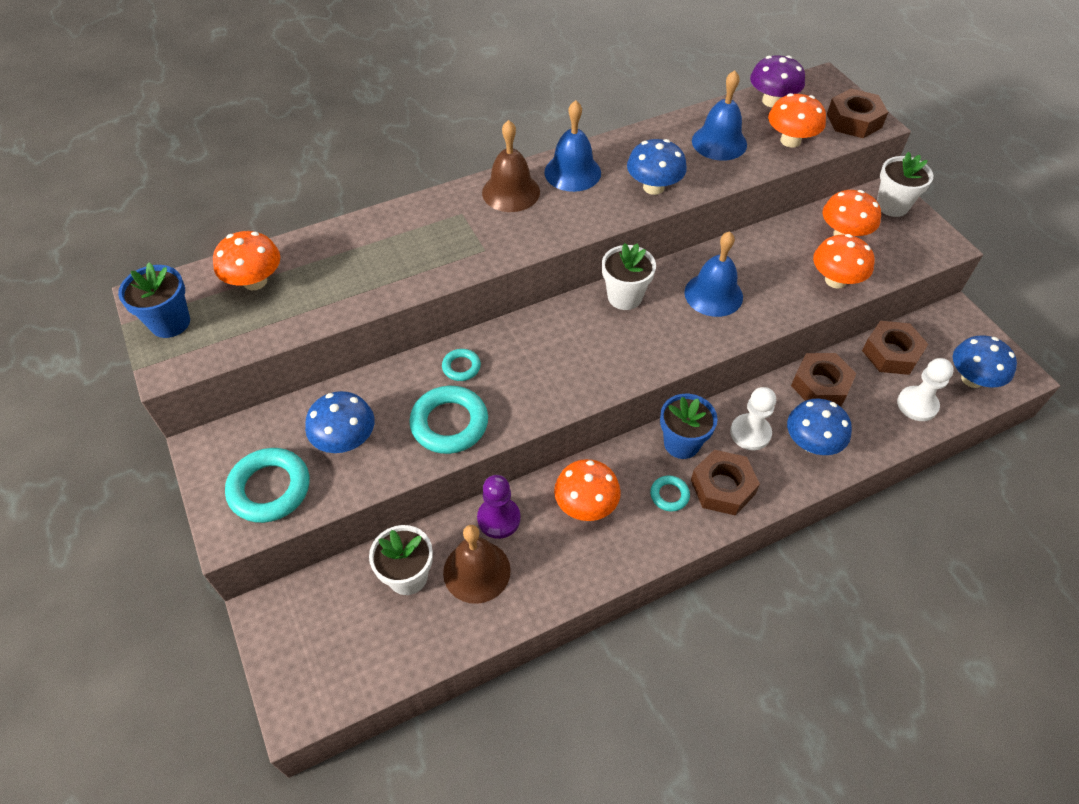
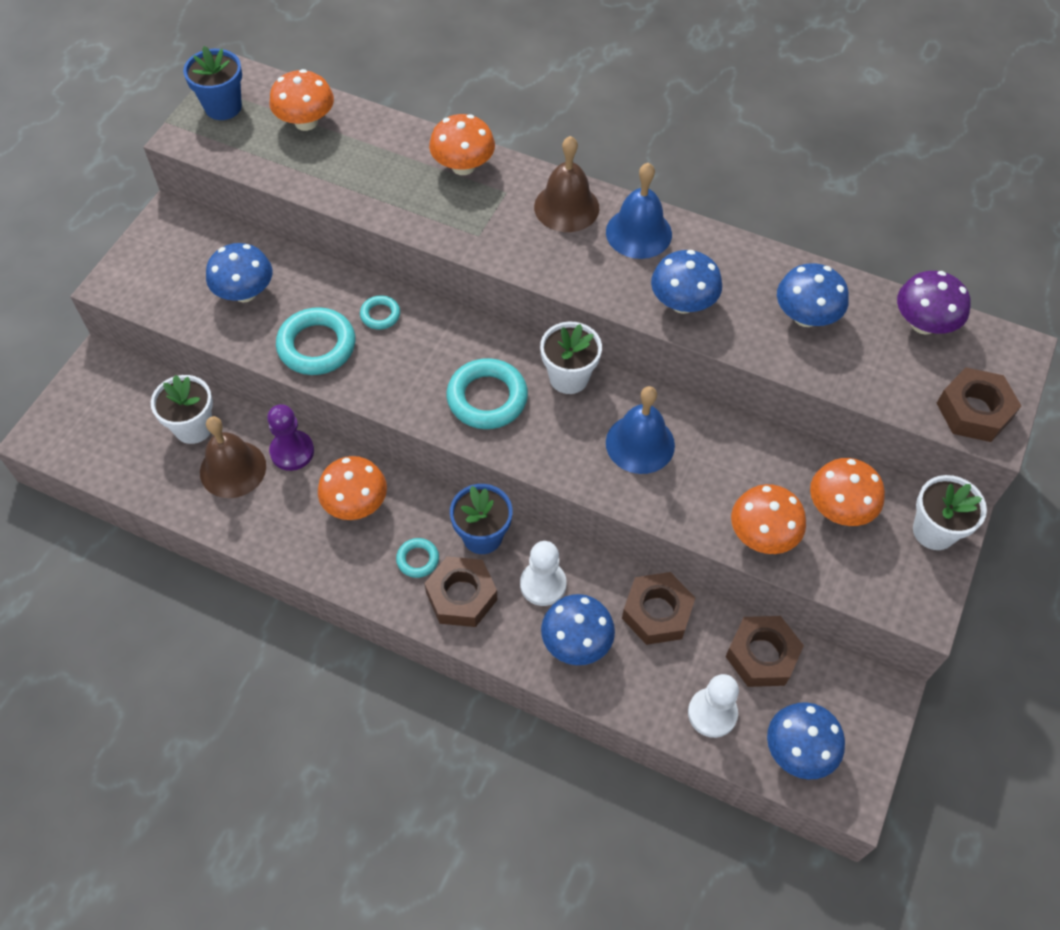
camera: 50 degrees right, 5 degrees up
(270, 488) = (165, 280): turquoise ring -> turquoise ring (487, 398)
(719, 142) = (805, 316): blue bell -> blue mushroom
(790, 141) = (875, 373): orange mushroom -> orange mushroom (463, 166)

